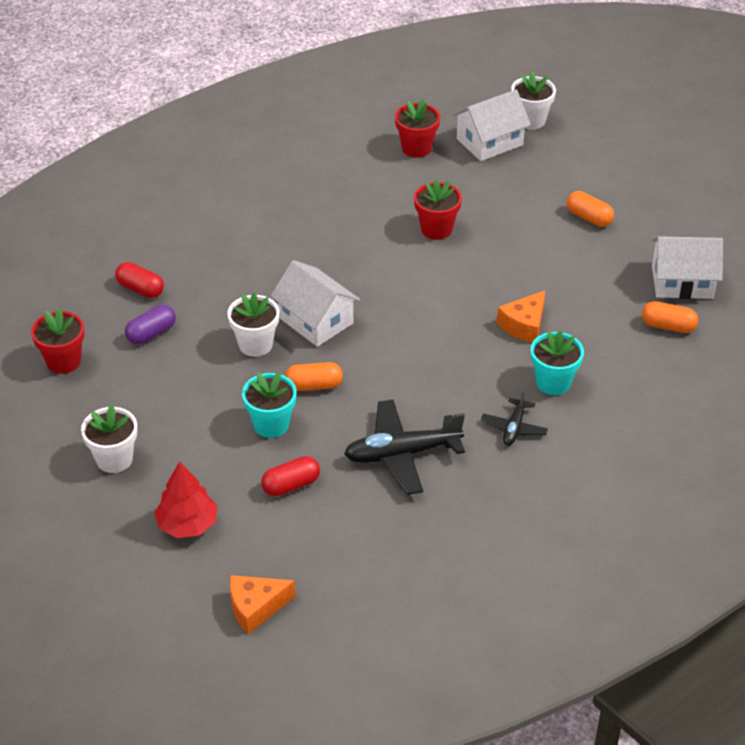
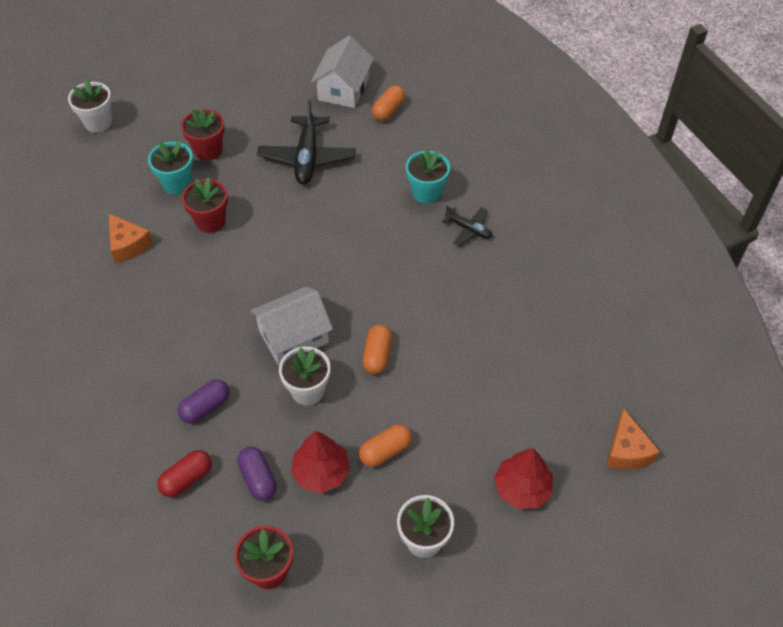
camera: 75 degrees left, 10 degrees up
(169, 373) = (321, 472): none -> red tree
(217, 282) = (206, 407): none -> purple capsule
(271, 424) = (416, 398): turquoise flower pot -> turquoise flower pot (177, 183)
(291, 485) = (493, 397): red capsule -> none
(402, 454) = (478, 309): black plane -> black plane (307, 157)
(416, 148) = (90, 209): red flower pot -> red flower pot (208, 150)
(489, 142) = (111, 157): white house -> none
(524, 325) = (355, 193): orange cheese -> orange cheese (128, 245)
(589, 217) = (244, 120): orange capsule -> orange capsule (385, 451)

